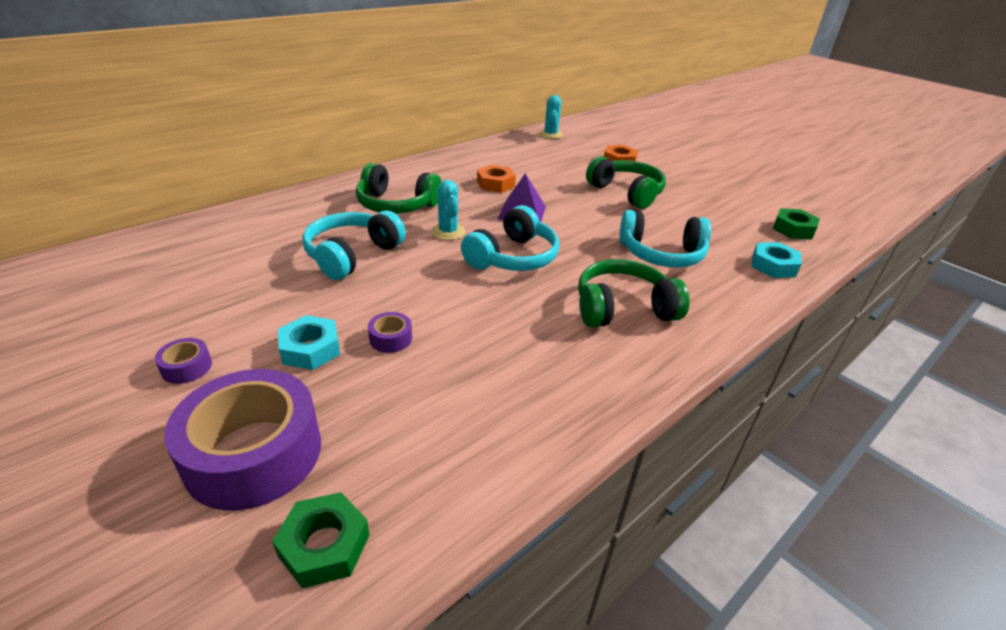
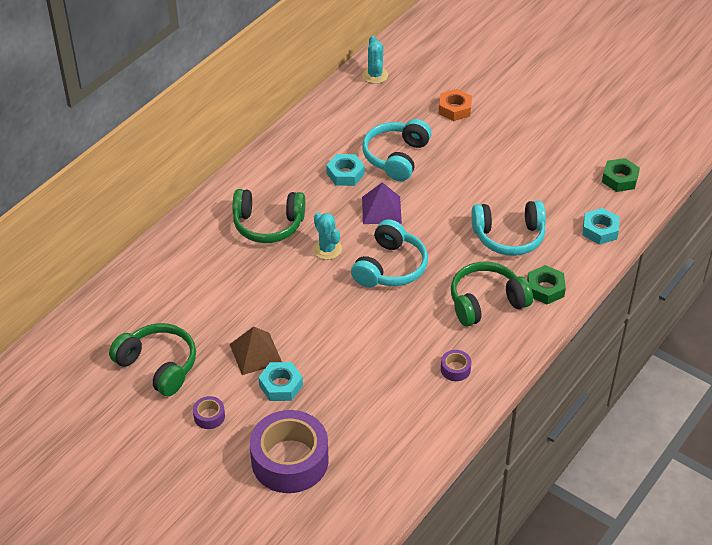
camera: 10 degrees left, 10 degrees up
(303, 308) = (255, 353): none -> brown pyramid
(324, 545) = (357, 498): green nut -> green nut (545, 289)
(352, 255) = (262, 293): turquoise headphones -> turquoise headphones (396, 157)
(391, 338) = (330, 365): purple tape -> purple tape (455, 369)
(495, 184) = (345, 174): orange nut -> turquoise nut
(626, 193) = (469, 159): green headphones -> green headphones (158, 366)

